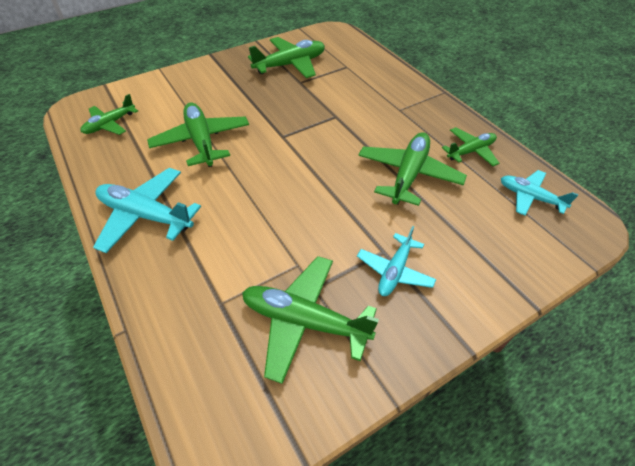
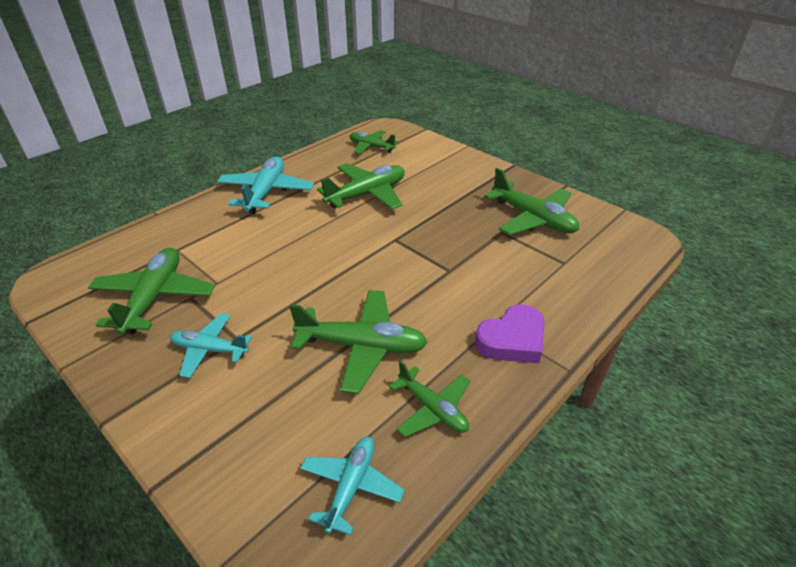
camera: 75 degrees right, 10 degrees down
(415, 106) = (512, 340): none -> purple heart

